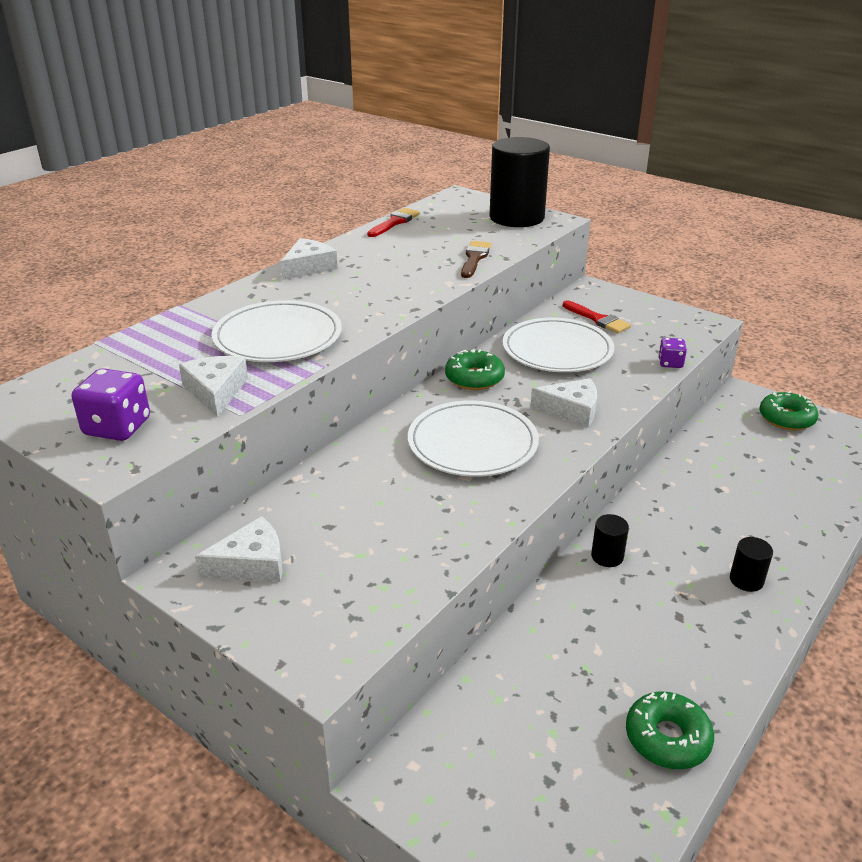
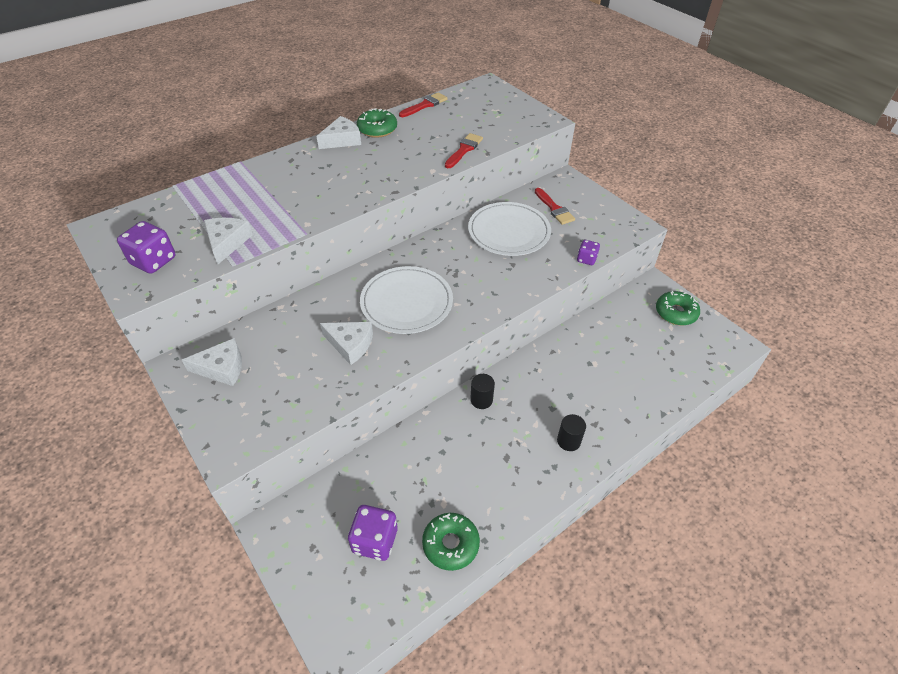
camera: 15 degrees right, 15 degrees up
(278, 337) = (289, 201): white plate -> none
(474, 258) = (464, 150): brown brush -> red brush
(474, 378) = (436, 246): green donut -> green donut (377, 129)
(516, 218) = (518, 113): black cylinder -> none
(559, 760) = (375, 540): none -> purple dice
(571, 410) = (490, 288): white cheese -> white cheese (350, 344)

